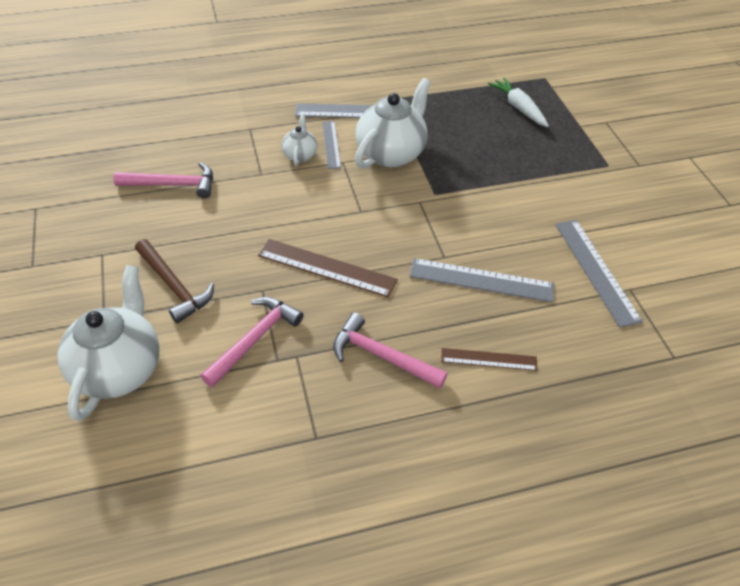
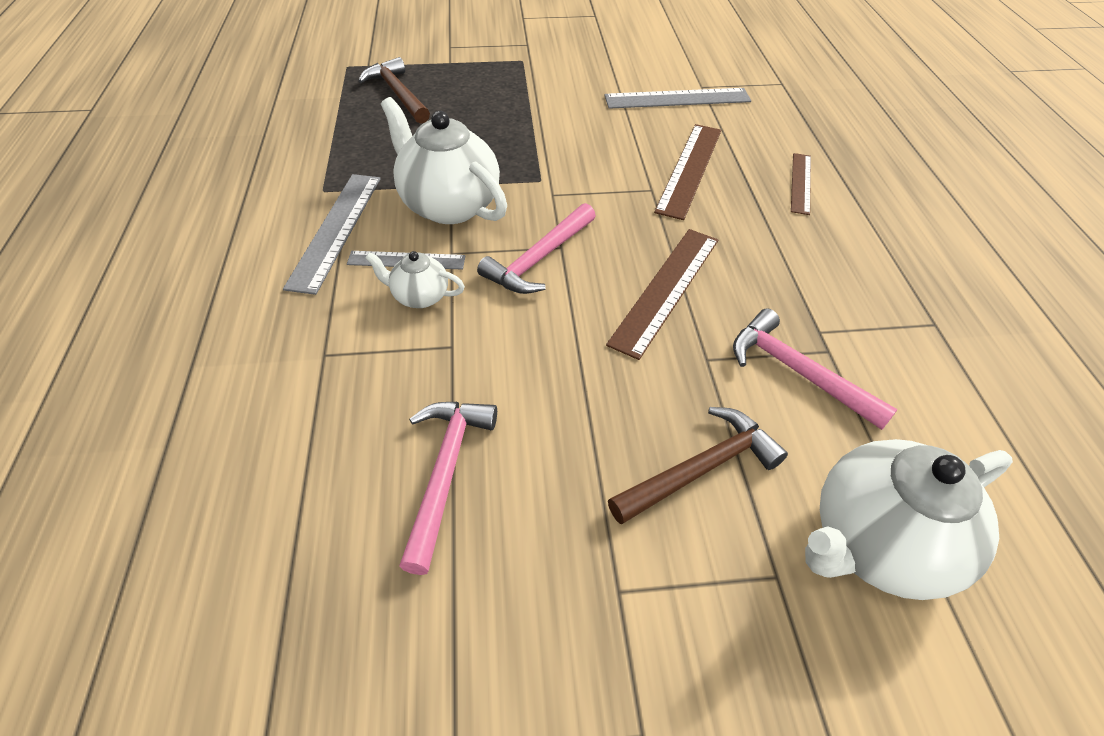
camera: 80 degrees left, 0 degrees up
(119, 368) = (877, 544): white teapot -> white teapot turned 45 degrees counterclockwise
(381, 356) = (807, 257): pink hammer -> pink hammer (538, 259)
(481, 280) = (689, 169): grey ruler -> brown ruler
(518, 108) = (398, 93): white carrot -> brown hammer

